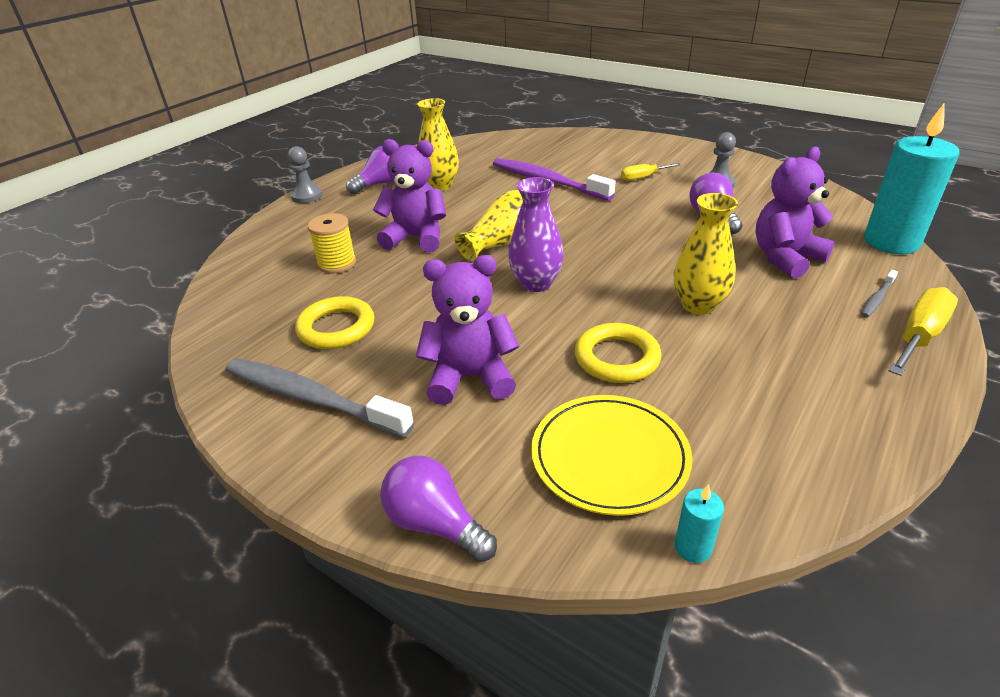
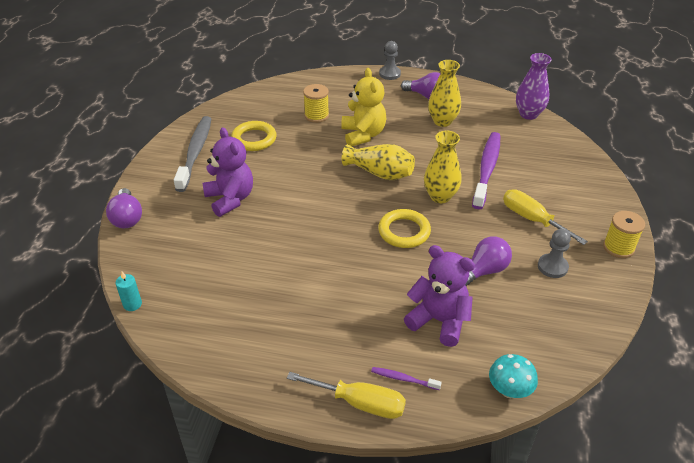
camera: 65 degrees right, 5 degrees up
(416, 238) = (363, 135): purple teddy bear -> yellow teddy bear
(435, 524) = (127, 218): purple light bulb -> purple light bulb turned 150 degrees clockwise
(536, 283) = (335, 200): purple vase -> purple vase (528, 114)
(609, 457) = (185, 264): yellow plate -> none
(617, 358) = (270, 251): yellow ring -> yellow ring (404, 231)
(643, 177) = (532, 219): yellow screwdriver -> yellow screwdriver, size x1.62
(698, 305) = (346, 279): yellow vase -> yellow vase (440, 196)
(702, 152) = (618, 247): none -> yellow spool
(877, 298) = (403, 379): grey toothbrush -> purple toothbrush
(891, 242) = (509, 390): turquoise candle -> turquoise mushroom

